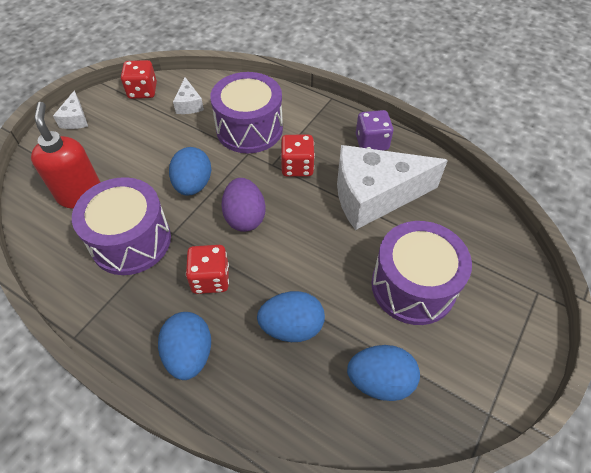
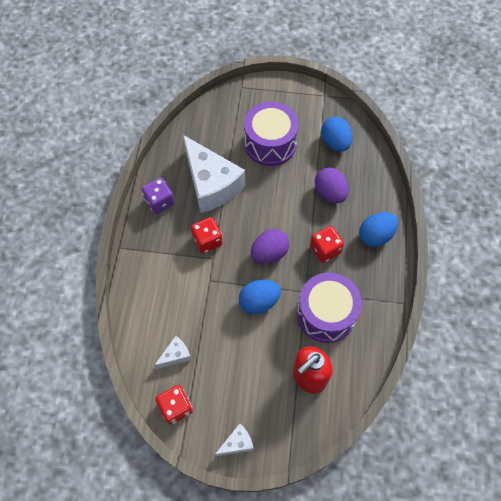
camera: 115 degrees left, 10 degrees up
(249, 129) = (183, 292): purple drum -> none
(292, 327) = (330, 193): blue egg -> purple egg

